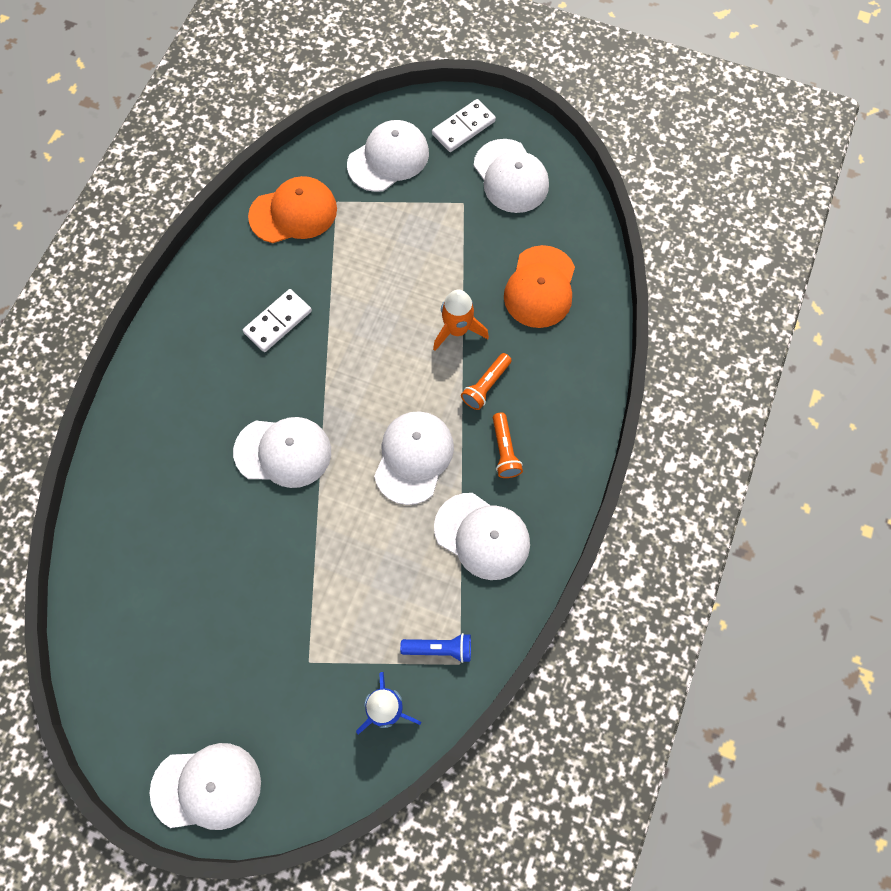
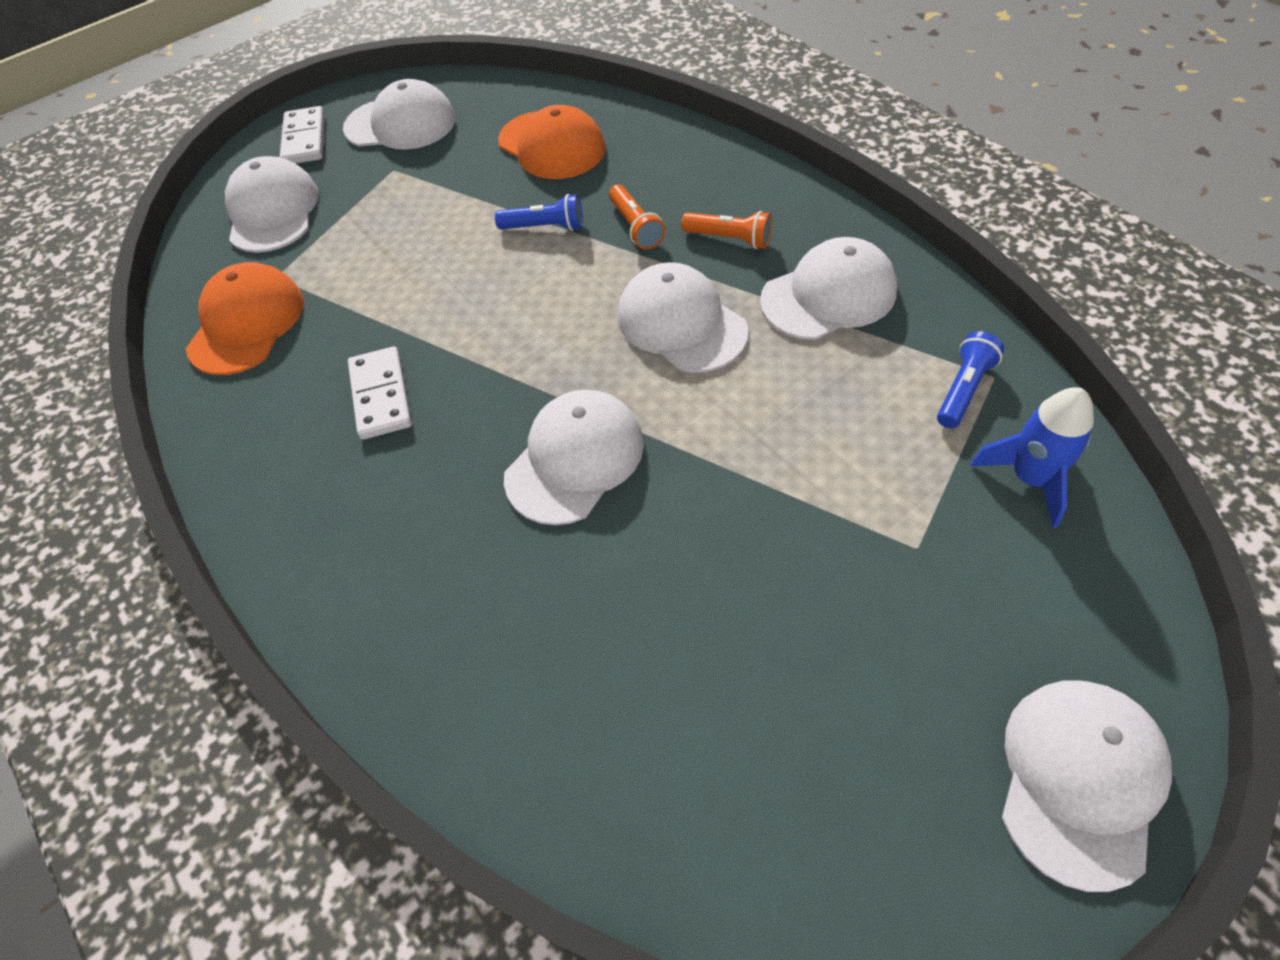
camera: 55 degrees left, 15 degrees down
(457, 330) = (544, 227): orange rocket -> blue flashlight

